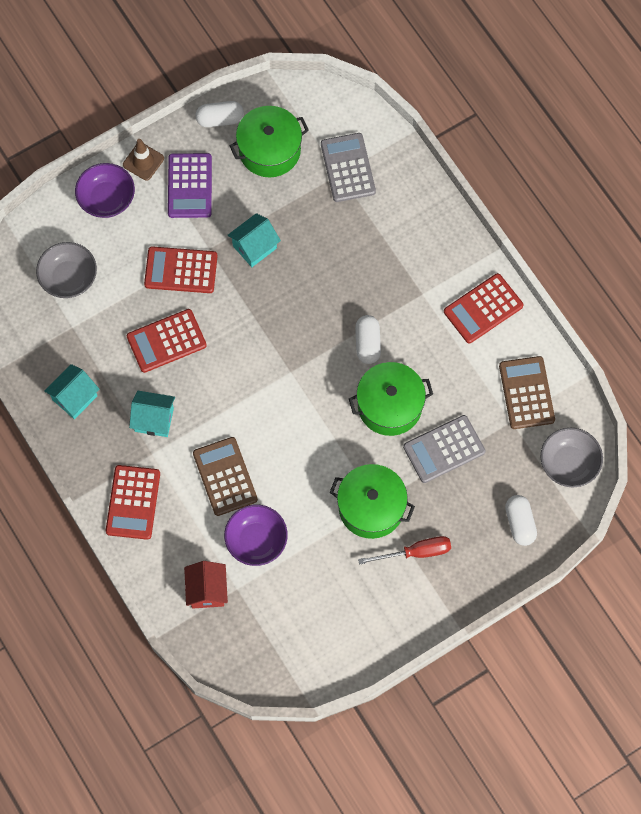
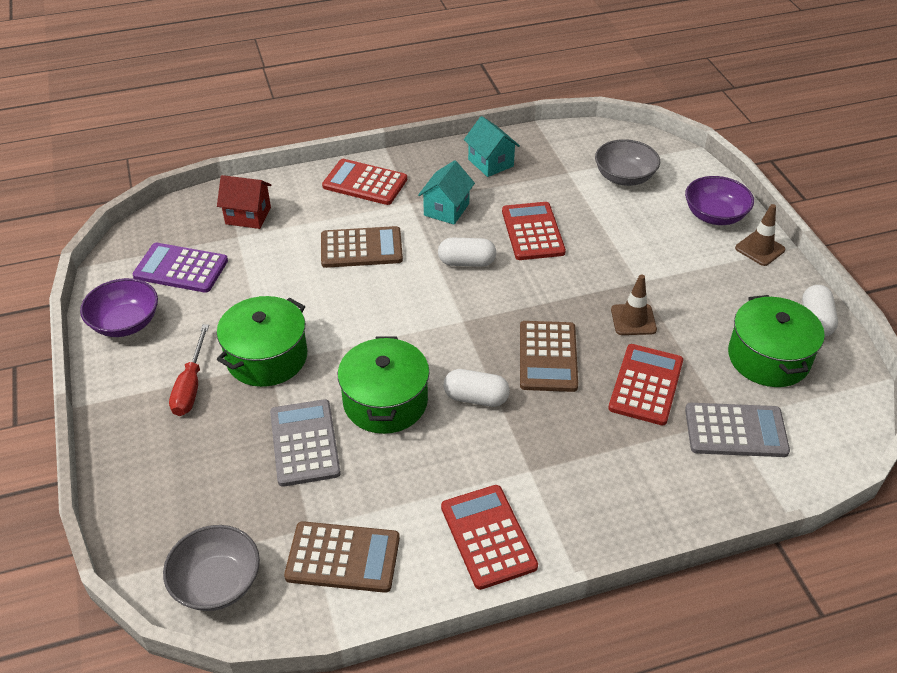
camera: 105 degrees right, 25 degrees down
(181, 270) = (615, 255): red calculator -> red calculator (646, 385)
(190, 186) = (724, 280): purple calculator -> purple calculator (181, 268)
(254, 247) = (633, 320): turquoise house -> brown traffic cone
(256, 540) = (280, 258): purple bowl -> purple bowl (125, 323)
(312, 302) = (548, 357): none -> brown calculator
(519, 523) = (166, 500): white capsule -> white capsule (466, 262)

